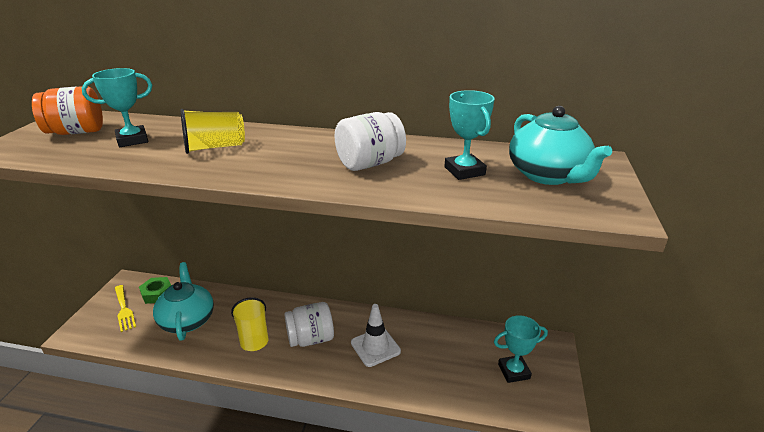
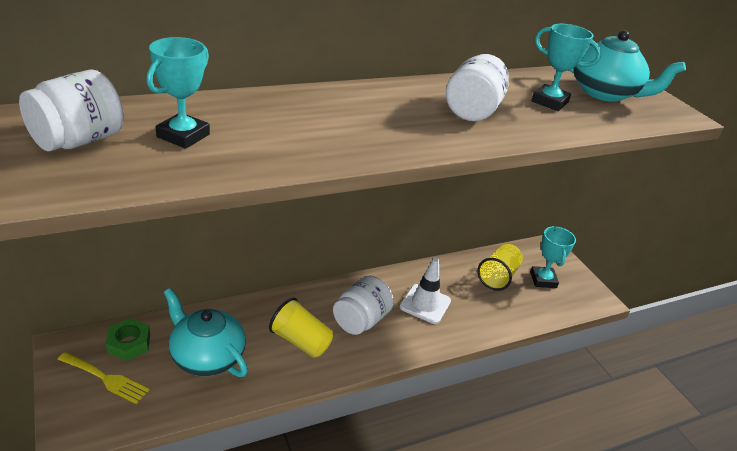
camera: 40 degrees left, 5 degrees up
(76, 132) = (78, 141): orange jar -> white jar
(215, 147) = (300, 124): yellow cup -> yellow cup (498, 276)
(513, 371) = (543, 280): turquoise trophy -> turquoise trophy turned 45 degrees counterclockwise

